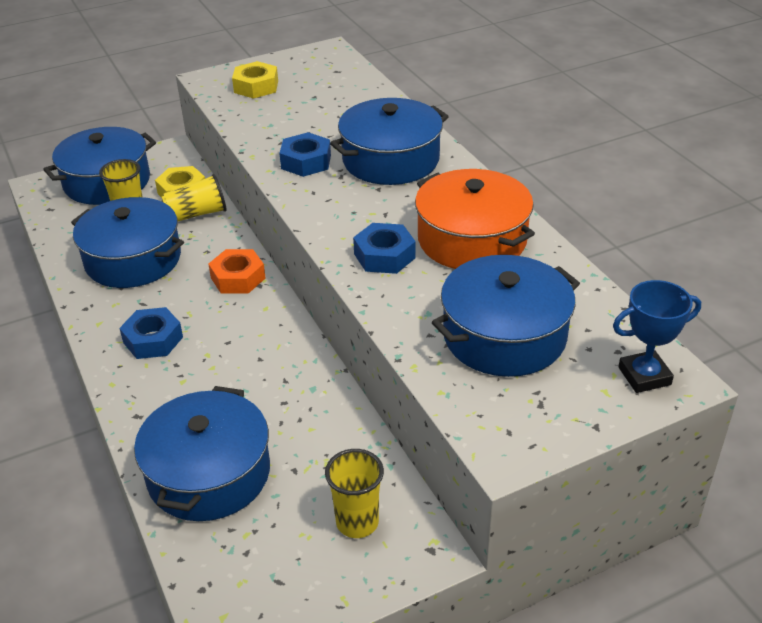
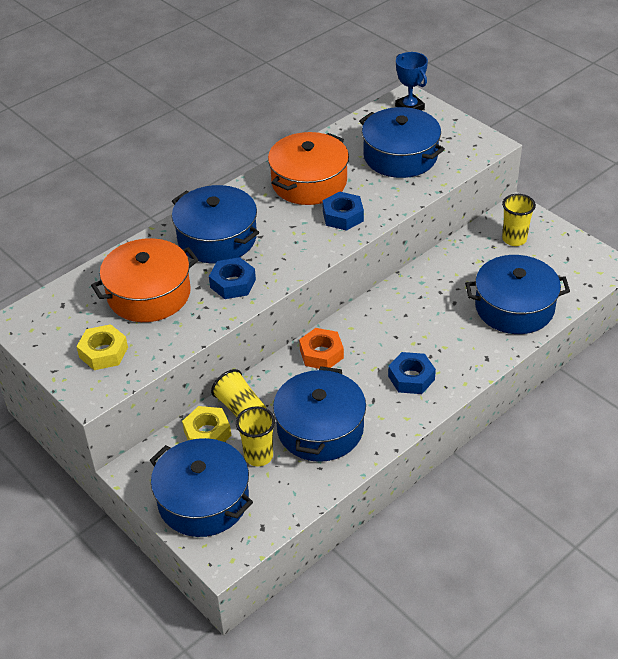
camera: 105 degrees left, 5 degrees up
(322, 113) = (149, 294): none -> orange pot

